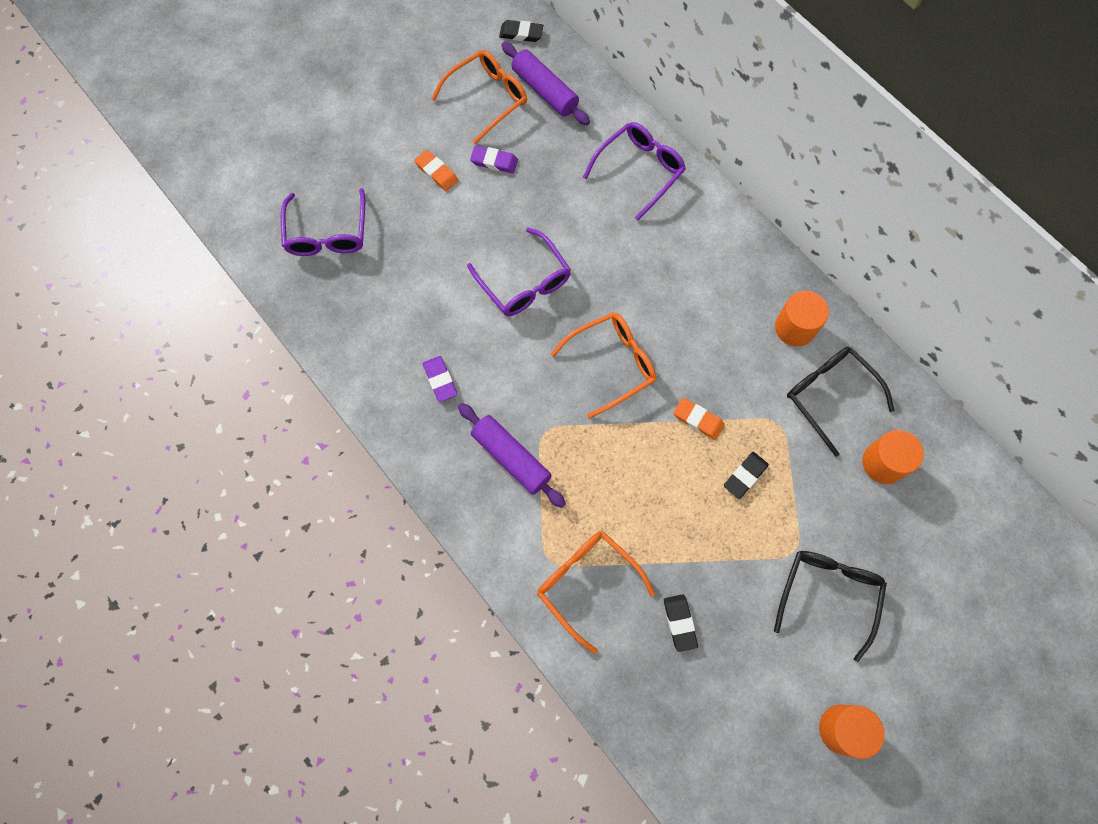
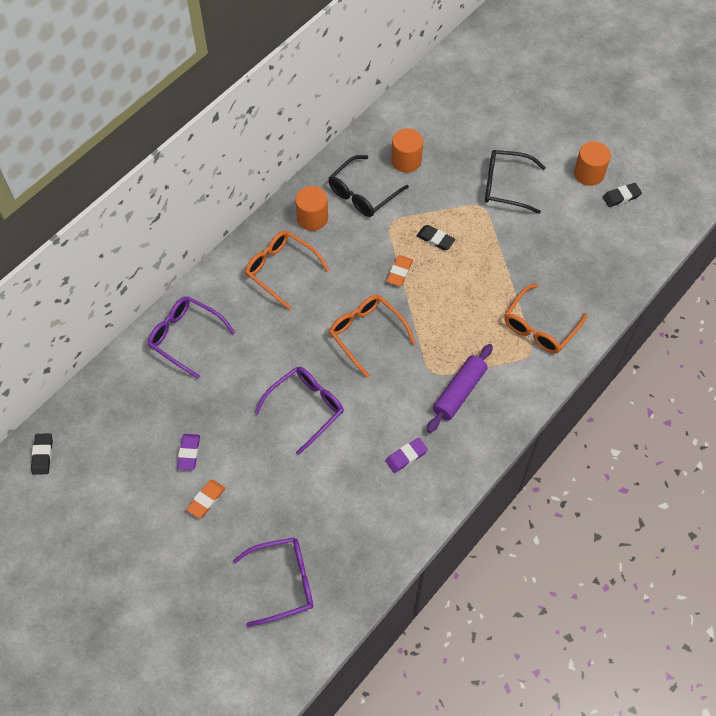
camera: 100 degrees left, 10 degrees down
(487, 99) = (121, 472): orange glasses -> orange glasses (281, 270)
(545, 91) = (108, 424): purple rolling pin -> none
(679, 623) = (550, 267): black eraser -> black eraser (621, 197)

